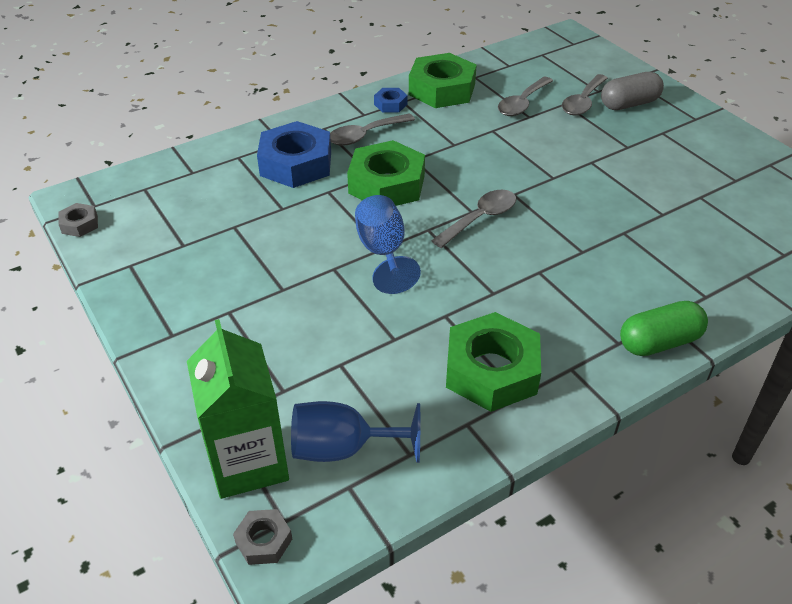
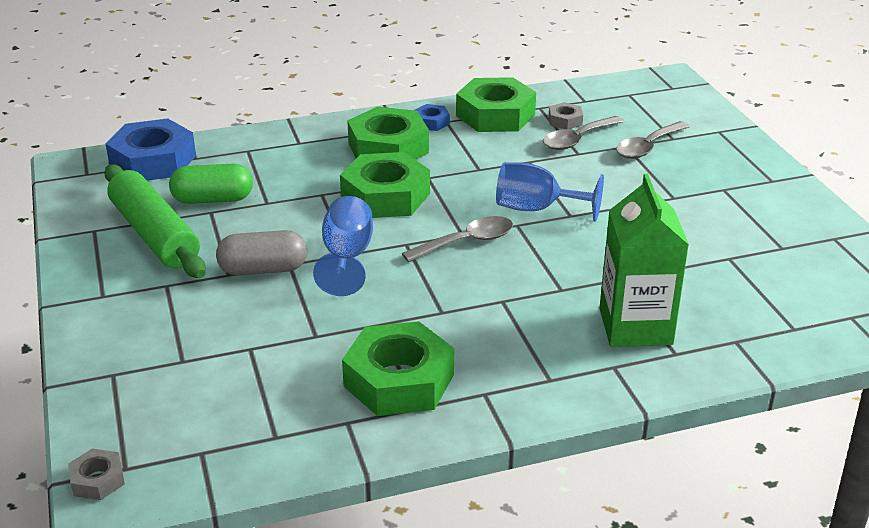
camera: 15 degrees right, 10 degrees down
(80, 224) = (65, 188): grey nut -> grey nut (565, 121)
(192, 259) = (155, 234): none -> green rolling pin
(248, 462) = (117, 414): green carton -> green carton (635, 326)
(296, 164) = (302, 164): blue nut -> blue nut (153, 161)
(343, 449) = (213, 420): blue goblet -> blue goblet (537, 209)
(365, 135) = (388, 148): grey spoon -> green nut
(629, 104) = (701, 156): grey capsule -> grey capsule (263, 269)
(659, 342) = (595, 386): green capsule -> green capsule (213, 199)

